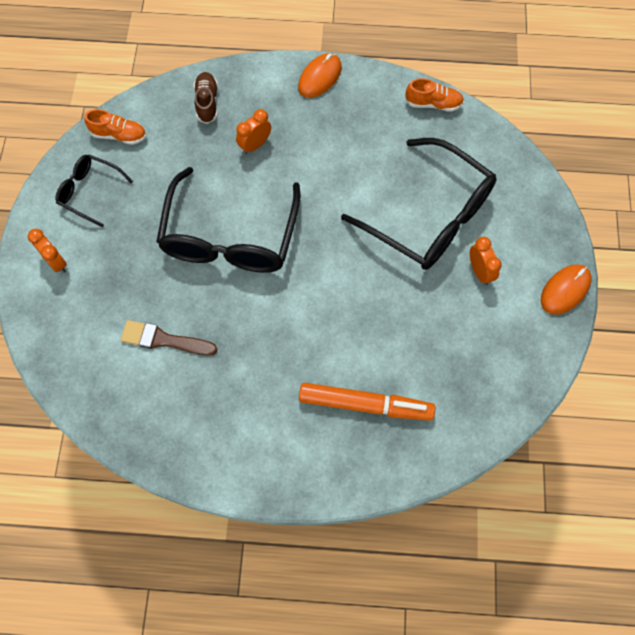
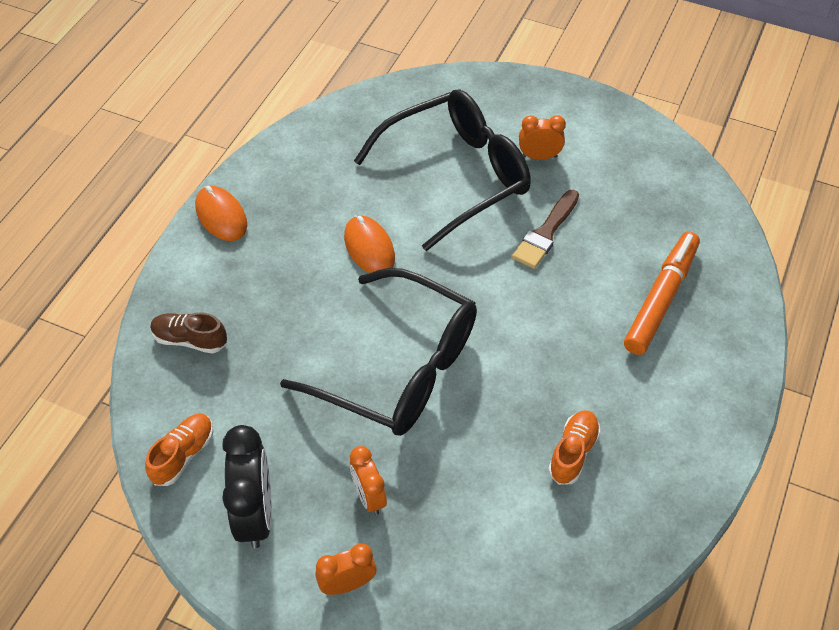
camera: 70 degrees left, 15 degrees down
(90, 192) = (255, 514): black glasses -> black clock
(164, 339) = (514, 478): brown brush -> brown brush (546, 233)
(255, 145) = (282, 306): orange clock -> orange clock (369, 496)
(433, 104) = (316, 128): orange shoe -> orange shoe (573, 453)
(565, 290) = (585, 100): orange mouse -> orange mouse (369, 248)

